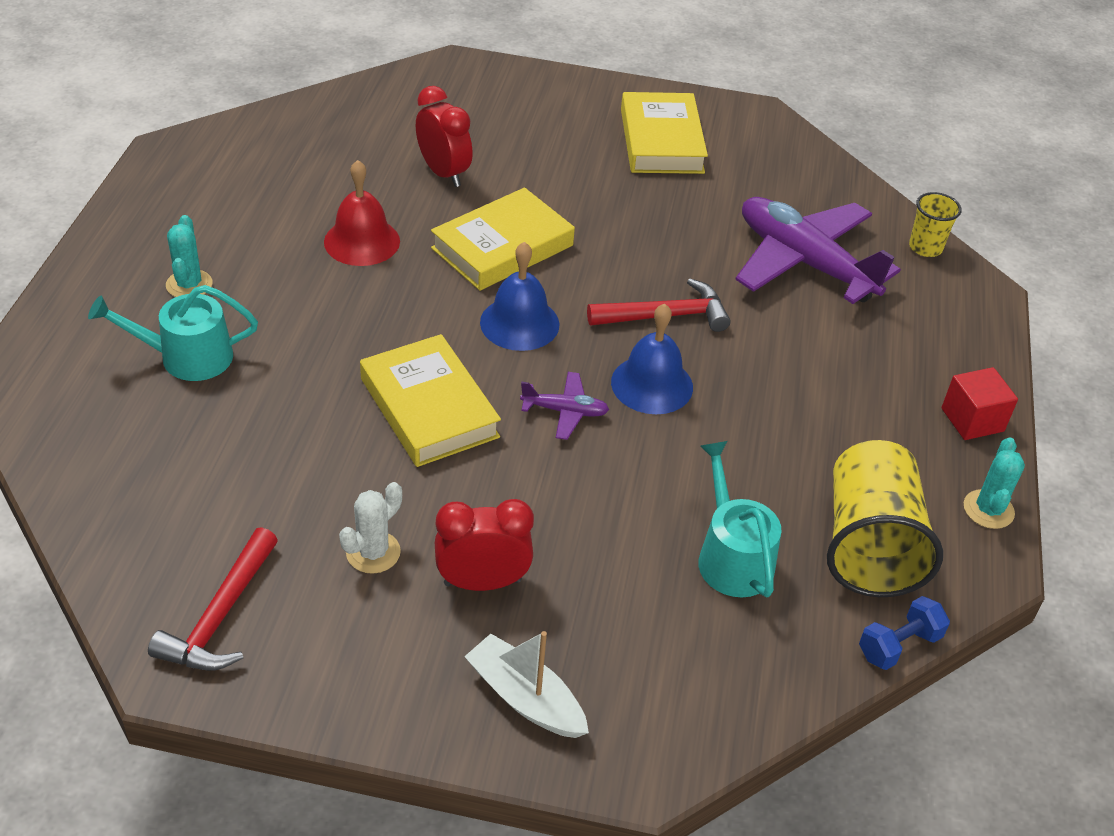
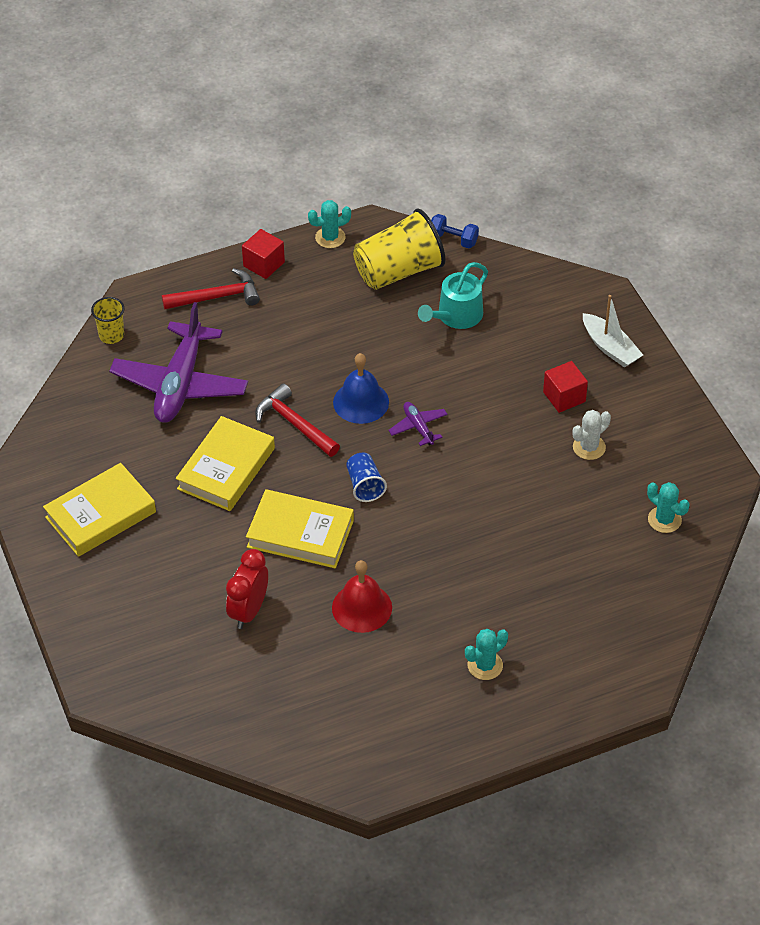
camera: 120 degrees left, 5 degrees up
(182, 553) = (664, 520): none -> turquoise cactus
(187, 357) = (542, 619): turquoise watering can -> none
(220, 616) = (681, 479): red hammer -> red hammer (217, 297)
(373, 552) = (589, 447): white cactus -> white cactus turned 45 degrees counterclockwise
(429, 408) = (472, 485): yellow book -> yellow book (226, 468)
(482, 582) = (564, 397): red clock -> red cube
(519, 323) = (365, 485): blue bell -> blue cup
(525, 698) = (610, 348): white boat -> white boat turned 45 degrees counterclockwise

